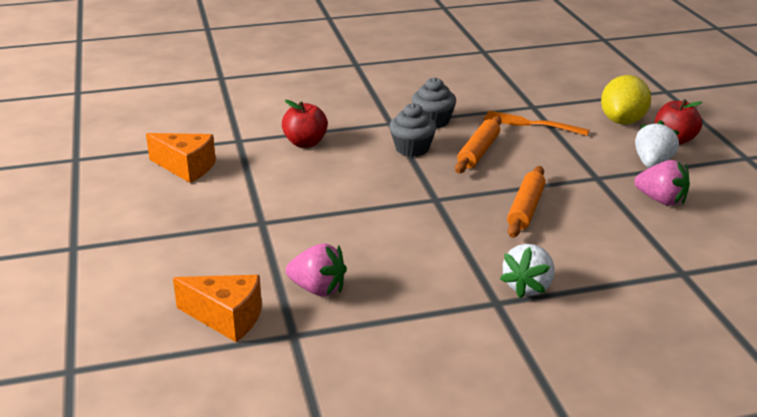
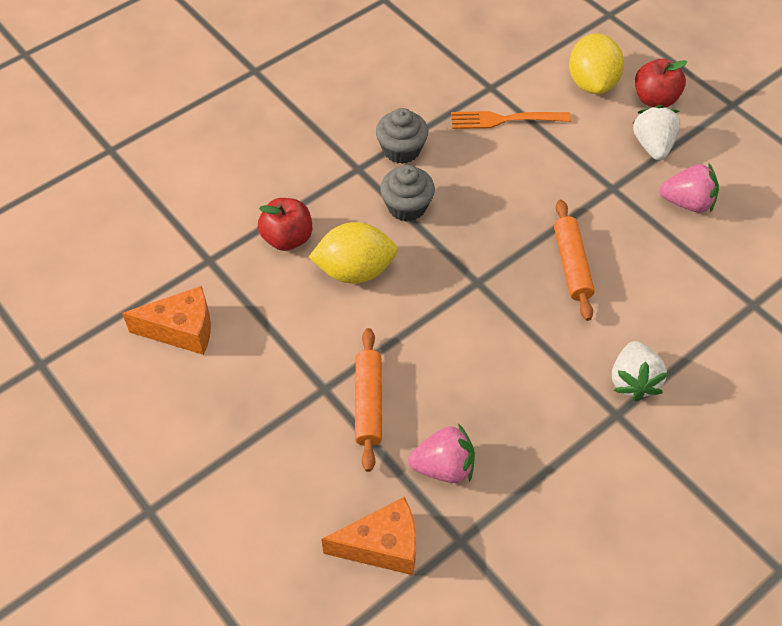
camera: 25 degrees left, 25 degrees up
(342, 170) = (355, 270): none -> yellow lemon
(478, 152) = (477, 188): orange rolling pin -> orange rolling pin (368, 403)

